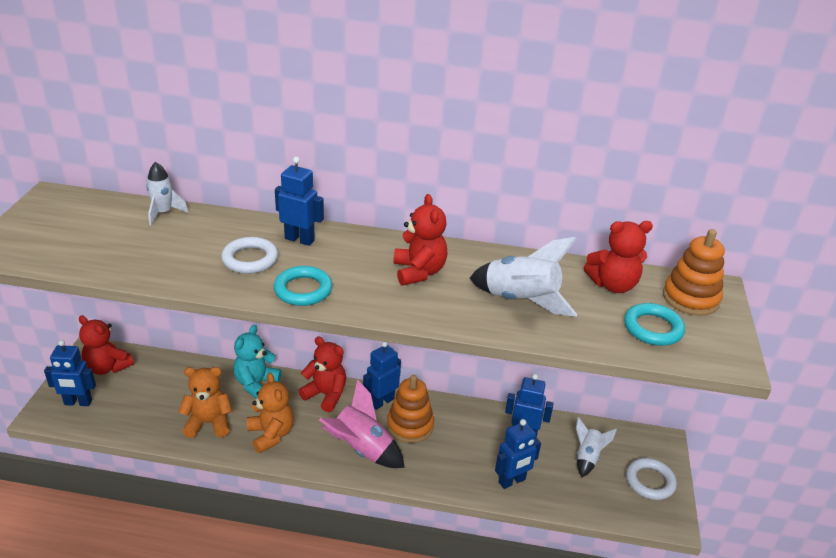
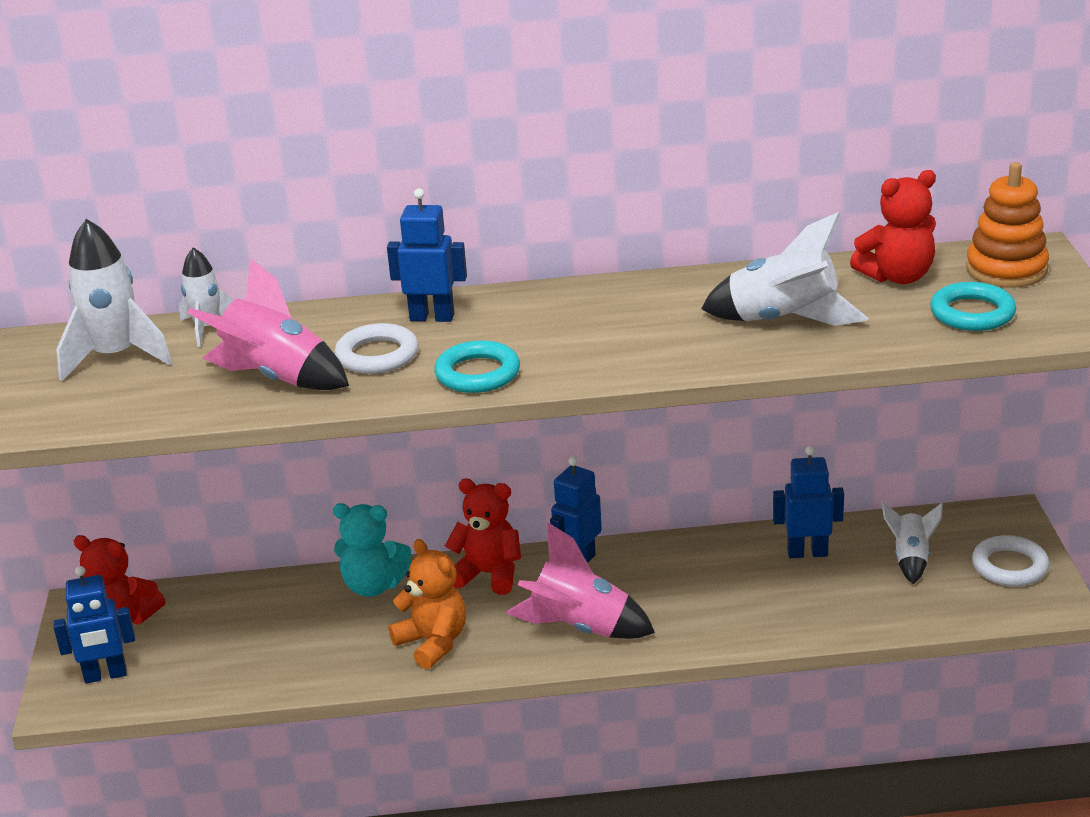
camera: 10 degrees left, 5 degrees down
(98, 219) = (116, 357): none -> white rocket
(179, 260) = (276, 378): none -> pink rocket
(208, 423) = (328, 651): orange teddy bear -> none
(256, 384) = (373, 586): turquoise teddy bear -> turquoise teddy bear turned 90 degrees counterclockwise
(410, 425) = (636, 582): orange stacking toy -> none
(419, 272) = (625, 318): red teddy bear -> none
(512, 481) = (816, 613): blue robot -> none

